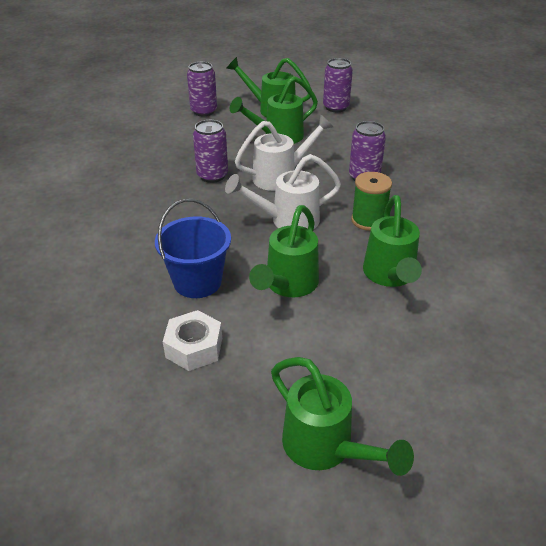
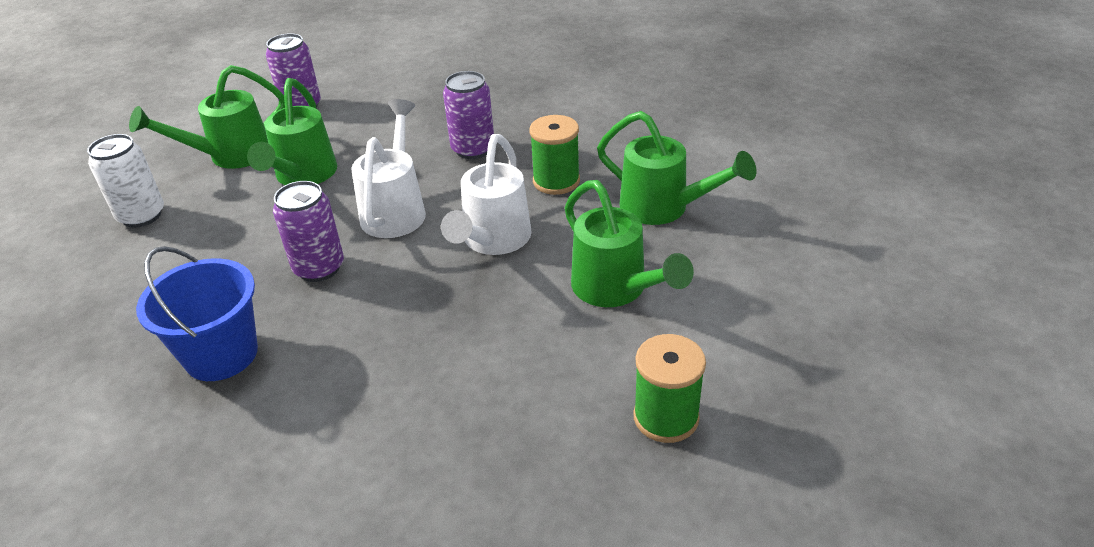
camera: 55 degrees left, 0 degrees up
(194, 347) = (666, 417): white nut -> green spool
(197, 282) = (540, 368): blue bucket -> blue bucket (221, 354)
(204, 111) = (141, 216): purple can -> white can
(326, 448) = (891, 365): green watering can -> none

